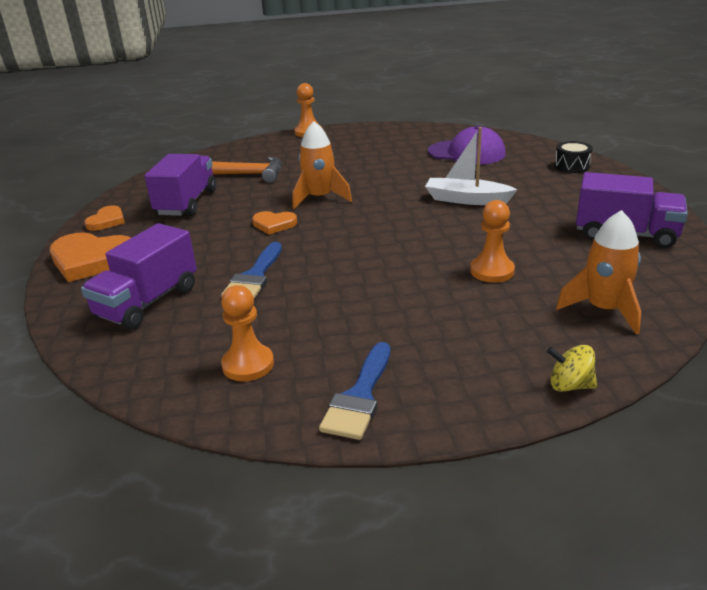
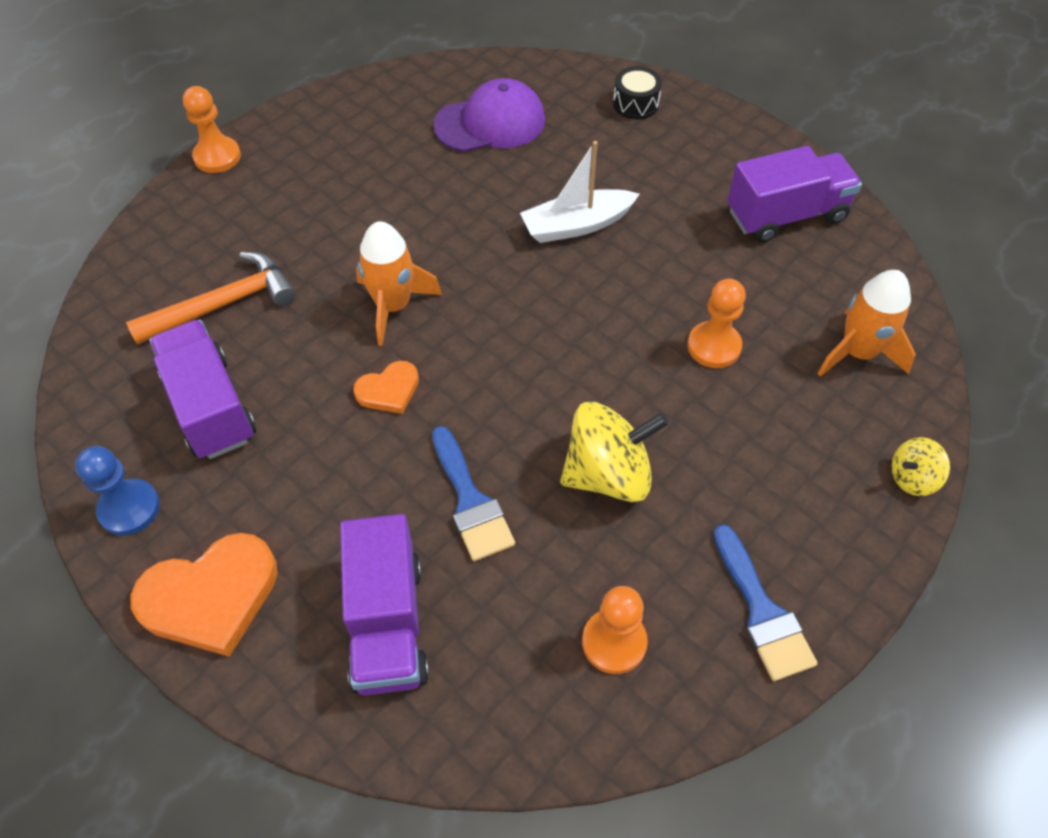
camera: 40 degrees left, 25 degrees up
(107, 221) = (129, 508): orange heart -> blue pawn
(346, 297) = (608, 474): none -> yellow spinning top

